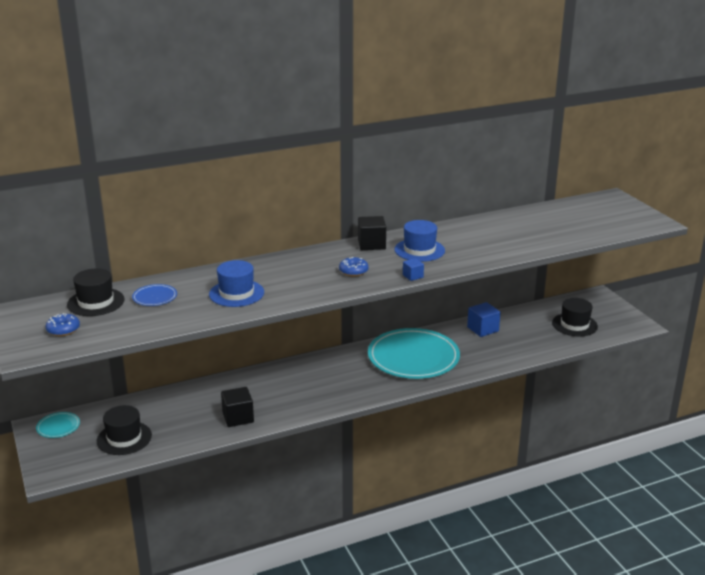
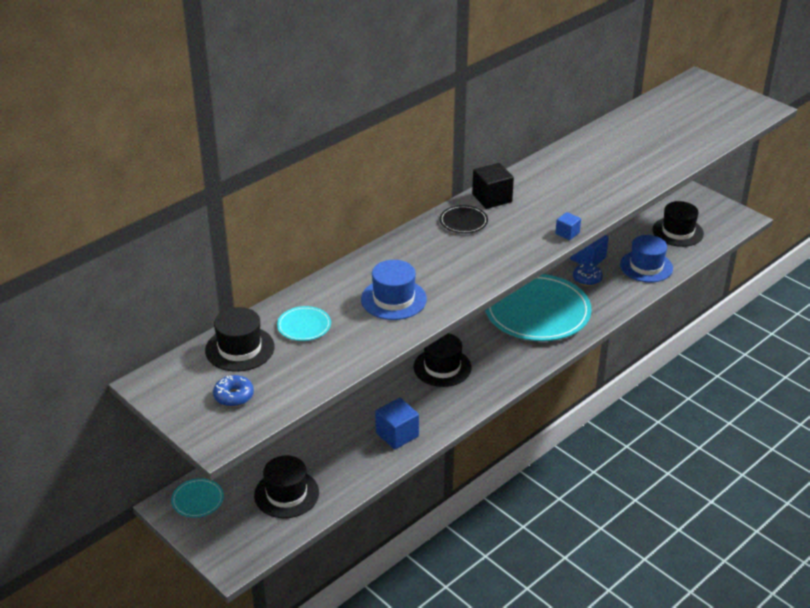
camera: 20 degrees left, 10 degrees up
(155, 297) = (304, 326): blue plate -> turquoise plate
(238, 417) = (397, 434): black cube -> blue cube
(308, 380) = (442, 367): none -> black hat
(335, 255) = (463, 221): none -> black plate
(353, 271) = (499, 240): blue donut -> blue donut (587, 279)
(419, 250) = (549, 195): blue hat -> blue hat (646, 266)

